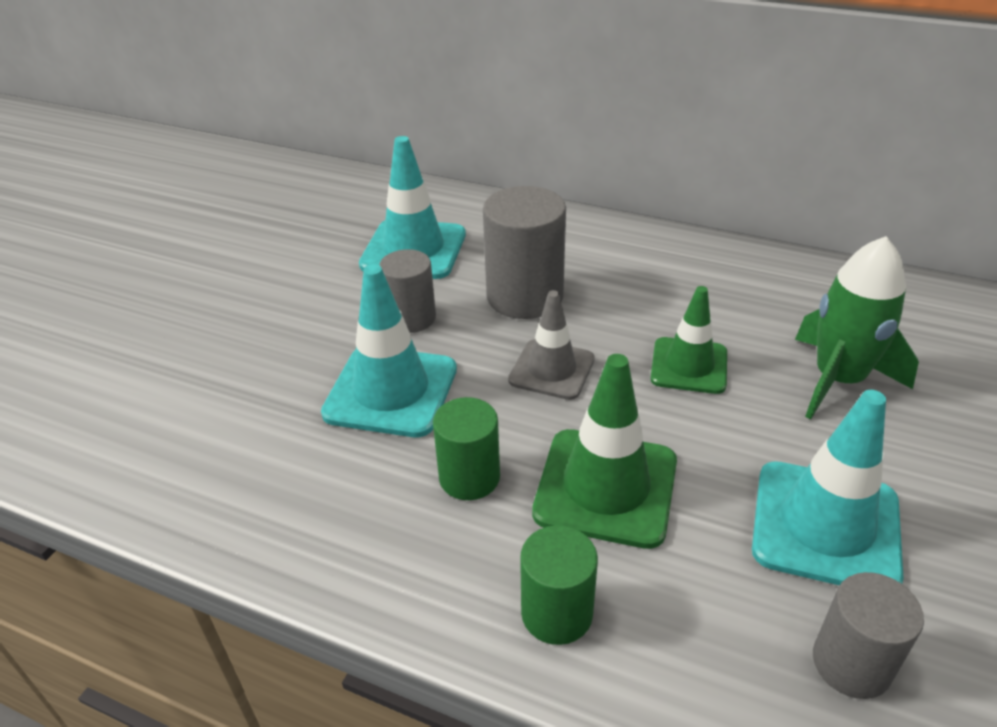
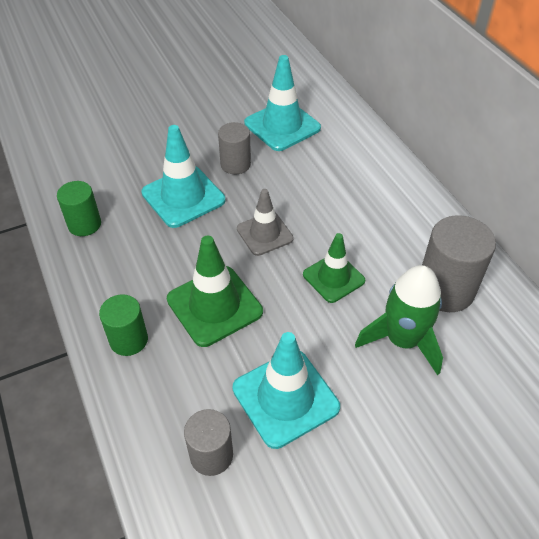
camera: 40 degrees right, 10 degrees up
(469, 477) = (166, 259): green cylinder -> green cylinder (84, 224)
(525, 296) = (302, 186): grey cylinder -> grey cylinder (445, 289)

